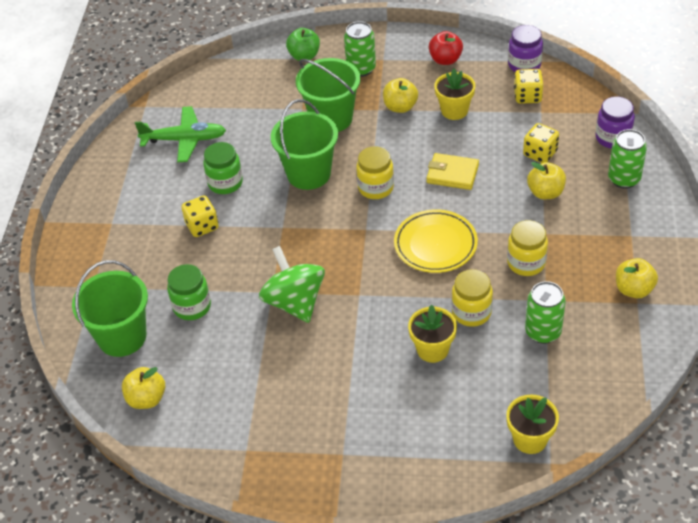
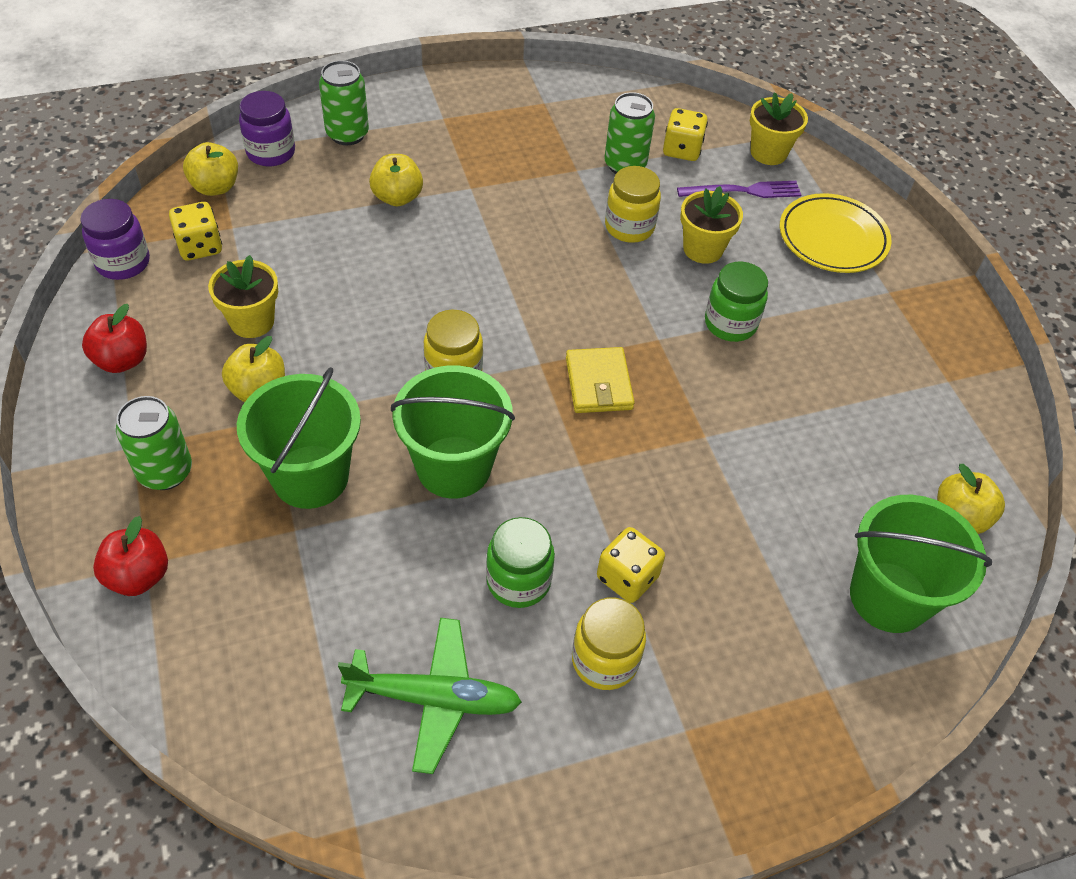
camera: 120 degrees left, 5 degrees up
(184, 140) = (433, 698): green plane -> green plane turned 120 degrees clockwise
(192, 306) = (784, 526): green jar -> green jar (730, 324)
(295, 302) = (708, 404): green spinning top -> none
(304, 56) = (138, 576): green apple -> red apple
(435, 245) = (535, 283): yellow plate -> yellow plate (832, 238)
(452, 174) = (394, 294): yellow wallet -> yellow wallet (599, 383)
(487, 401) = (744, 191): none -> purple fork
(526, 263) = (527, 195): yellow jar -> yellow jar (604, 660)
(540, 153) = (322, 214): yellow dice -> yellow dice (682, 150)
(633, 289) = (526, 107): yellow apple -> yellow apple (215, 187)

